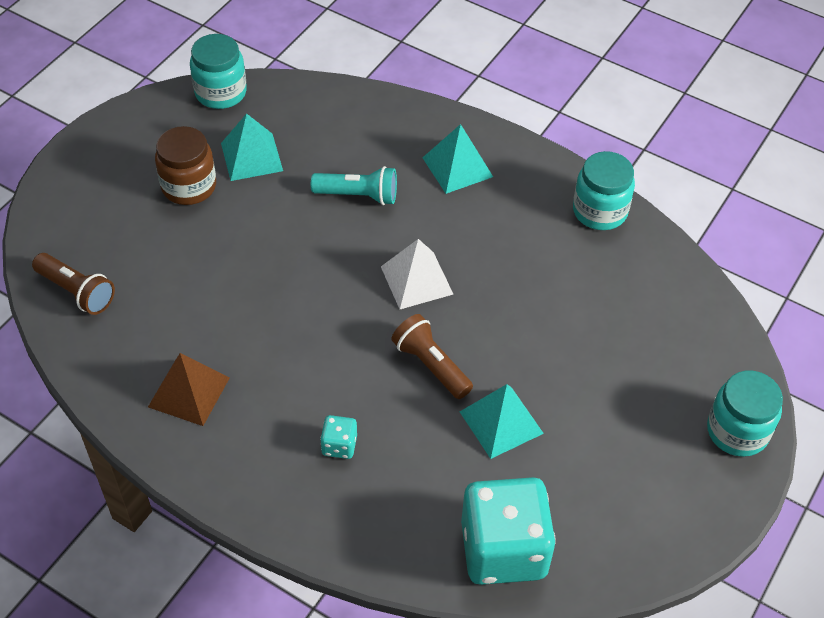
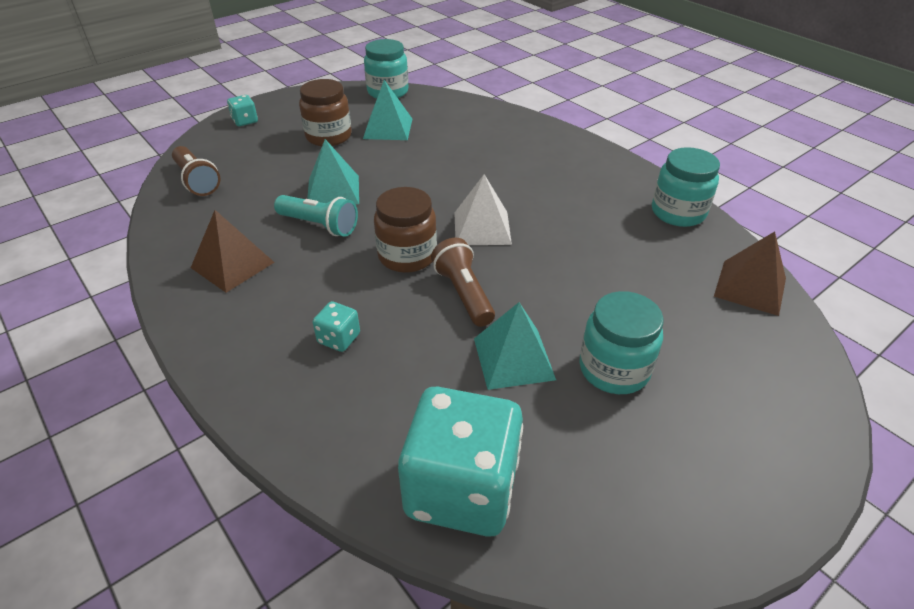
camera: 20 degrees right, 10 degrees down
(72, 184) = (245, 121): none -> turquoise dice
(358, 195) = (460, 164): turquoise flashlight -> turquoise flashlight (319, 225)
(358, 335) = (407, 256): none -> brown jar
(457, 167) = (554, 161): turquoise pyramid -> turquoise pyramid (333, 191)
(682, 289) = (750, 287): none -> brown pyramid
(737, 431) = (793, 435): turquoise jar -> turquoise jar (614, 369)

